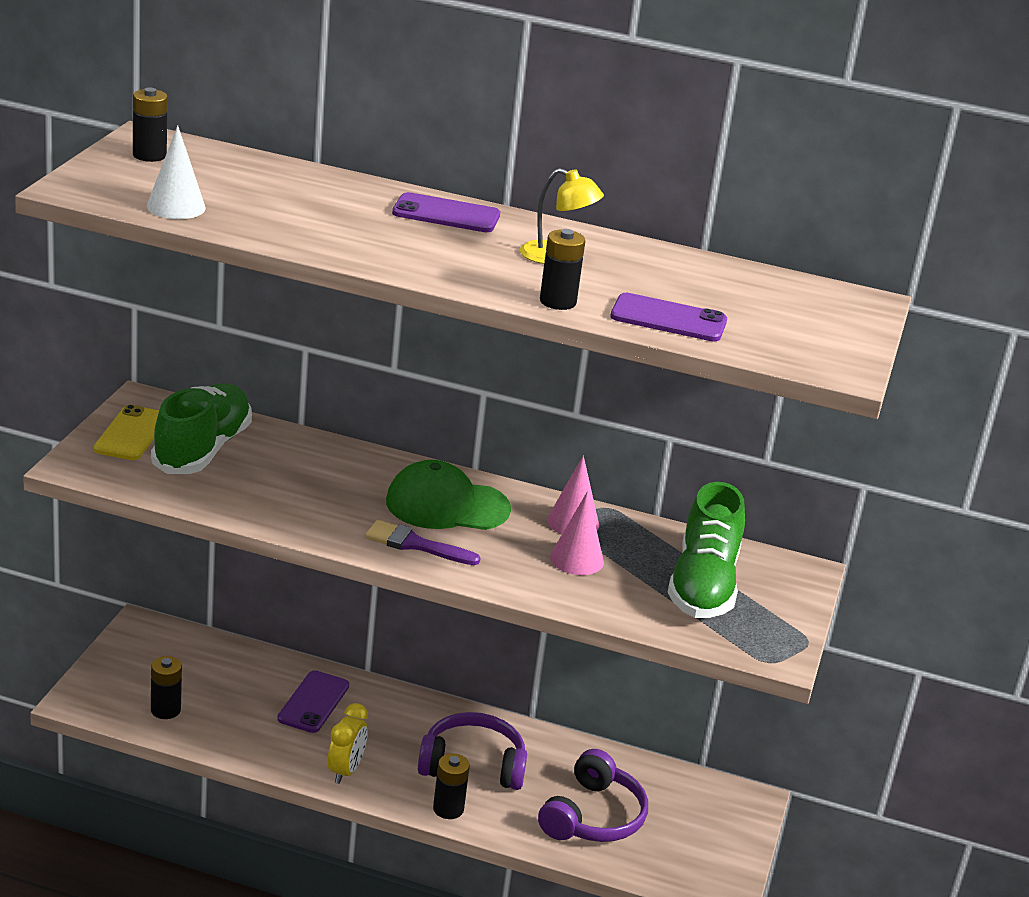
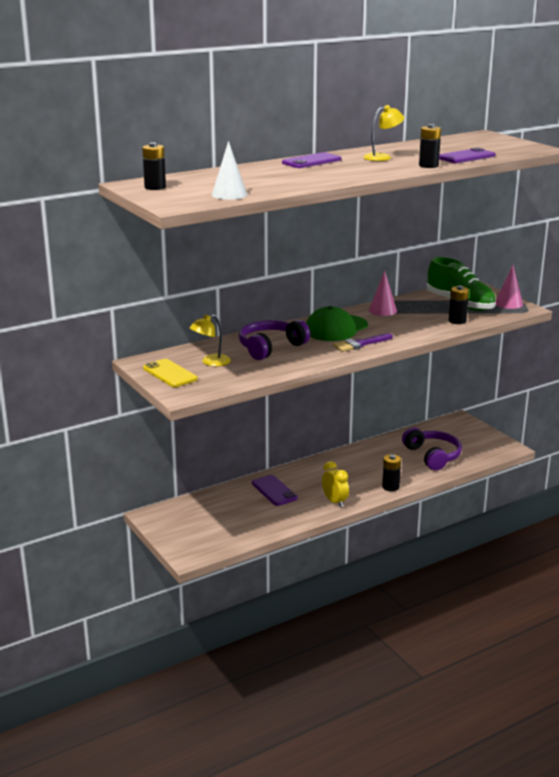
camera: 45 degrees left, 5 degrees down
(165, 710) = (229, 533): black battery -> black battery (457, 321)
(202, 449) = (211, 362): green shoe -> yellow lamp
(472, 765) = (367, 469): purple headphones -> purple headphones (270, 347)
(576, 559) = (412, 319): pink cone -> pink cone (508, 303)

